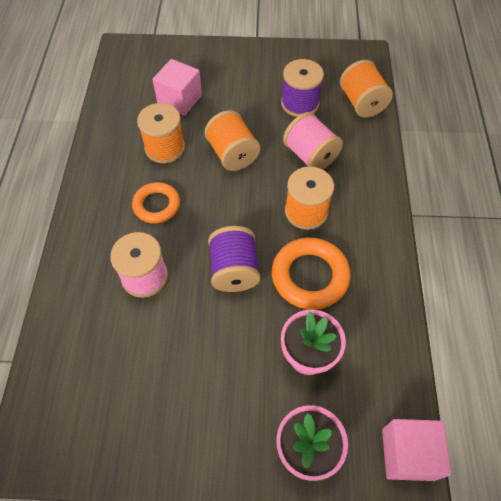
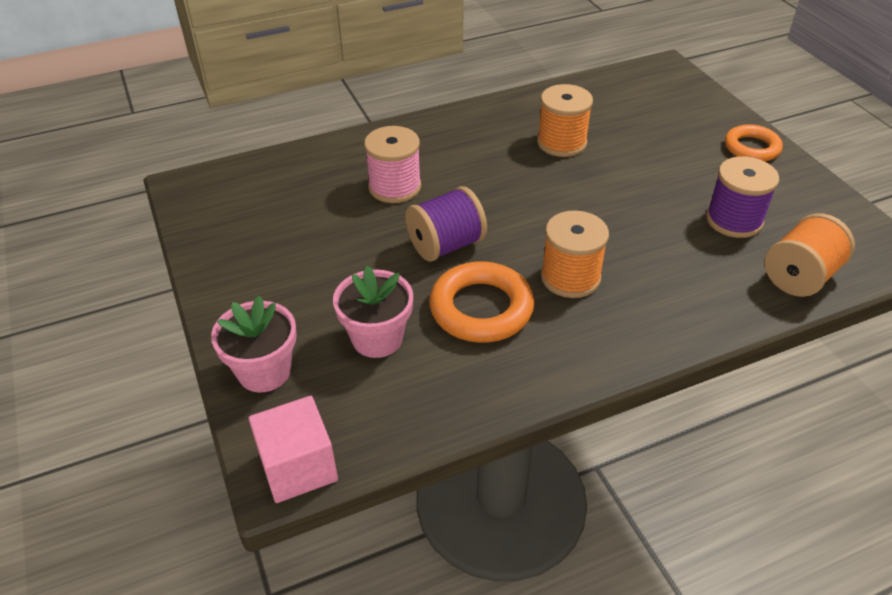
camera: 65 degrees right, 15 degrees down
(156, 205) = (484, 164): orange ring -> orange ring (751, 148)
(180, 100) = (637, 129): pink cube -> none
(232, 154) = (599, 192): orange spool -> none
(310, 155) = (659, 255): pink spool -> none

